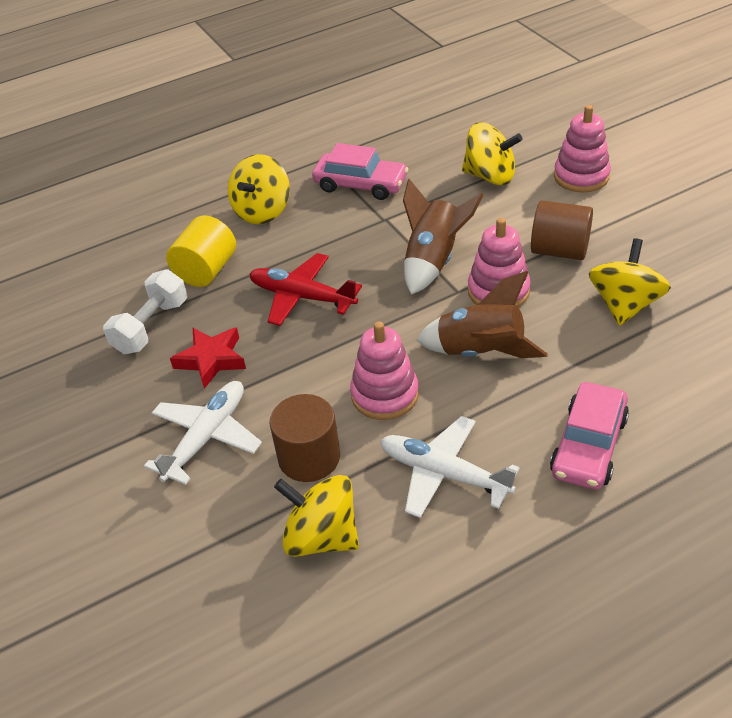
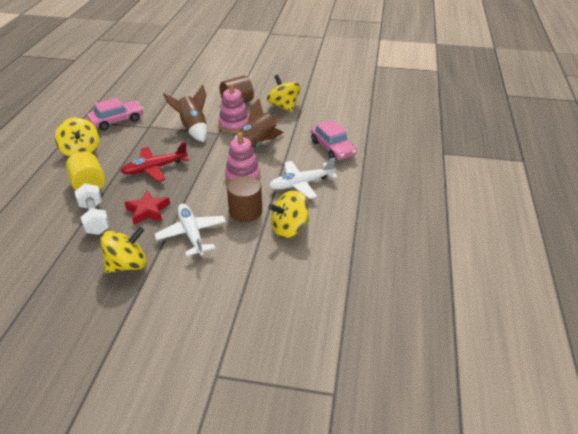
camera: 55 degrees left, 5 degrees down
(490, 176) = (172, 93): yellow spinning top -> yellow spinning top (127, 265)
(581, 176) = (209, 78): pink stacking toy -> none

